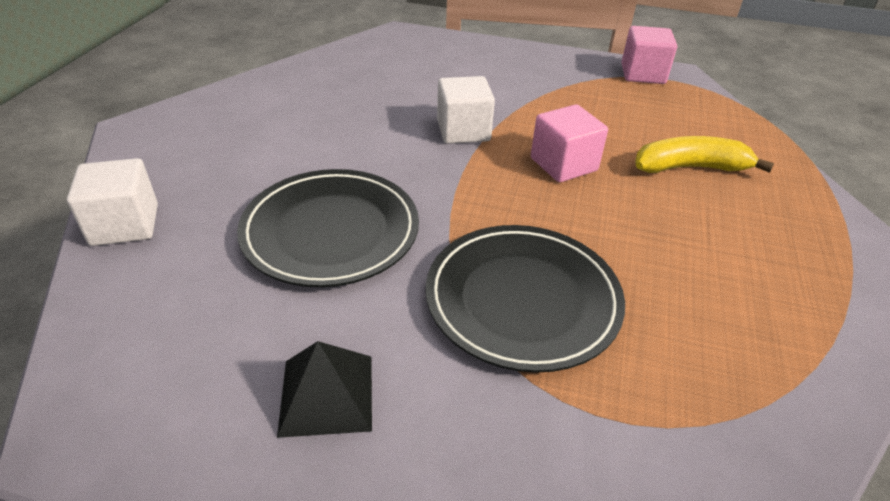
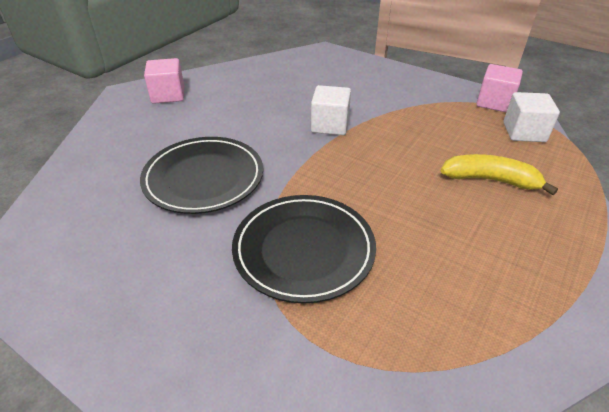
camera: 20 degrees right, 0 degrees up
(125, 225) = (88, 151): white cube -> white cube (524, 132)
(327, 394) = (144, 280): black pyramid -> none
(563, 164) = (390, 161): pink cube -> pink cube (168, 95)

